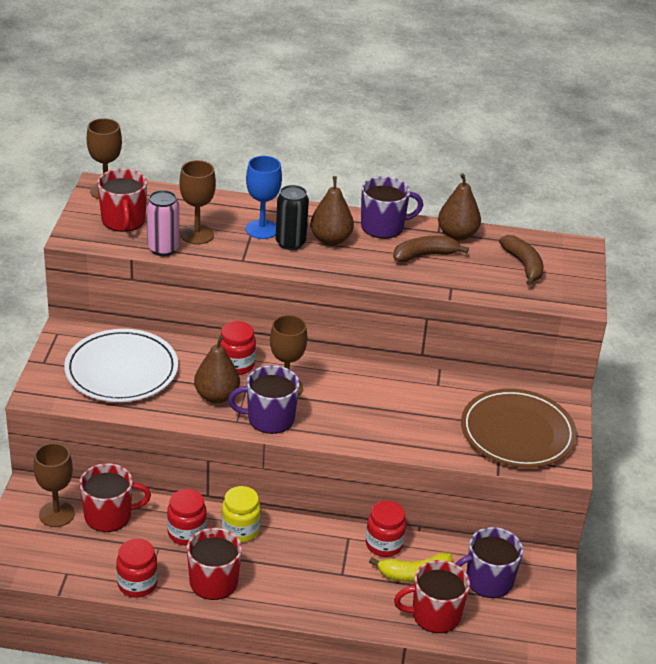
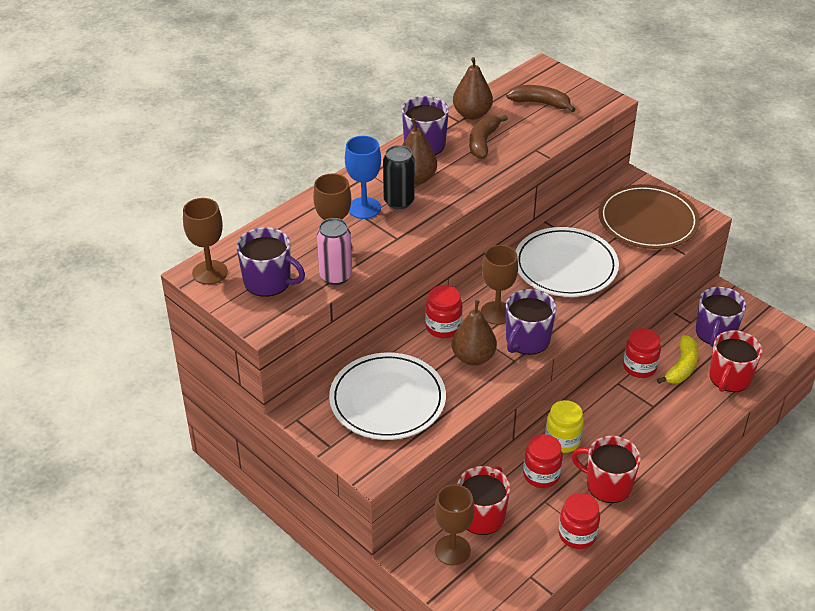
camera: 50 degrees left, 5 degrees up
(123, 221) = (269, 282): red mug -> purple mug
(392, 404) = (565, 266): none -> white plate

